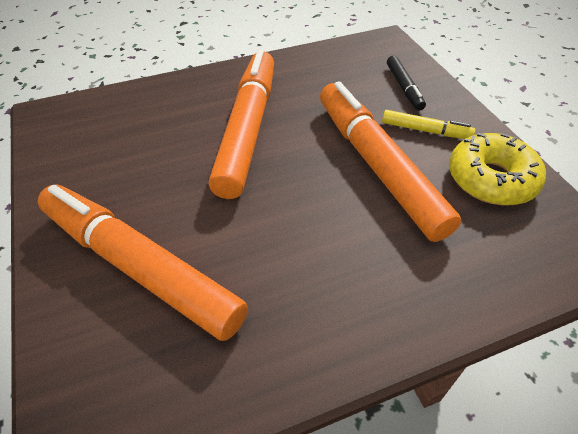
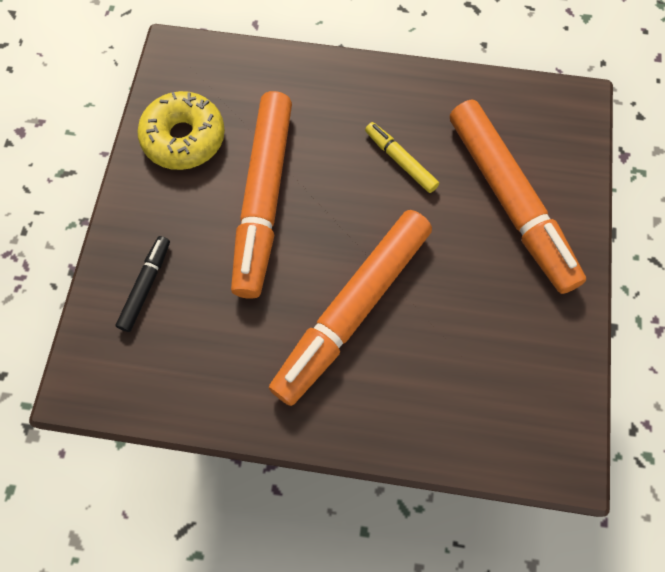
camera: 150 degrees left, 20 degrees up
(425, 130) = (184, 216): yellow marker -> yellow marker (400, 161)

